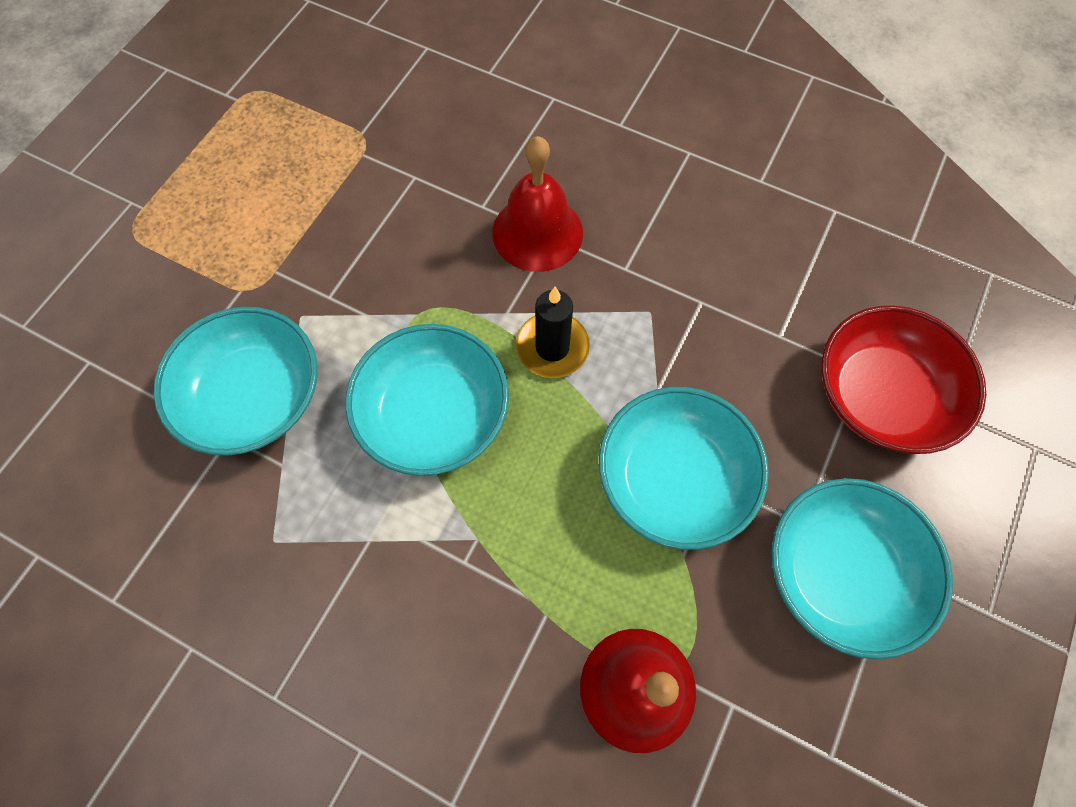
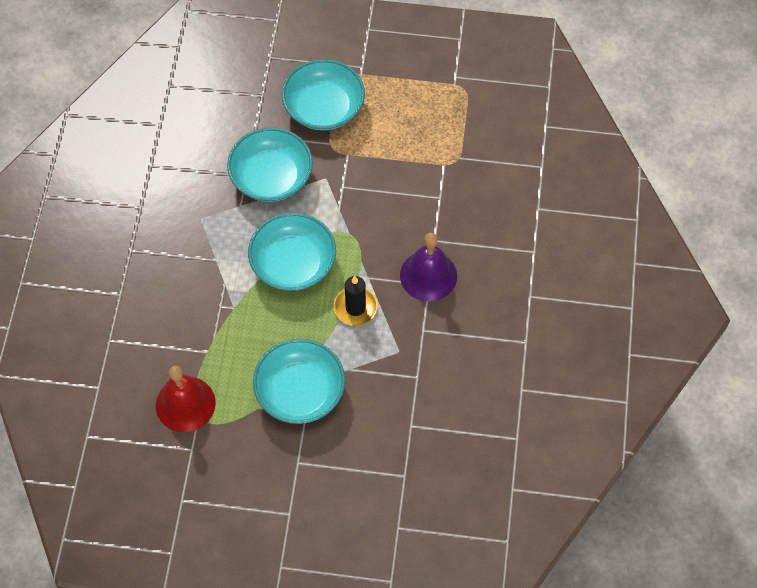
camera: 70 degrees right, 5 degrees down
(537, 232) = (428, 275): red bell -> purple bell
(840, 573) = (277, 486): turquoise bowl -> turquoise bowl (324, 108)
(881, 395) = (392, 489): red bowl -> none

